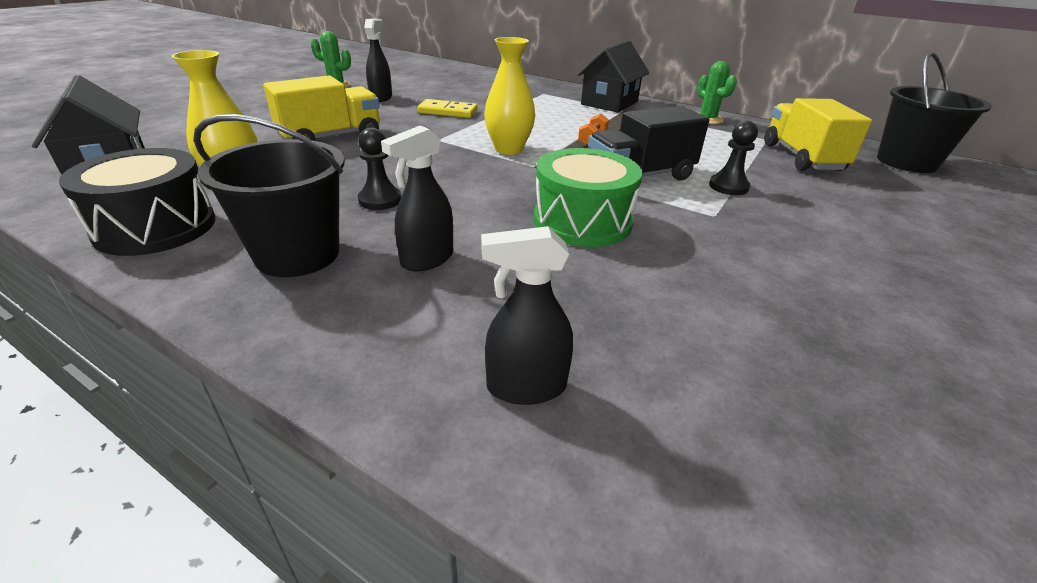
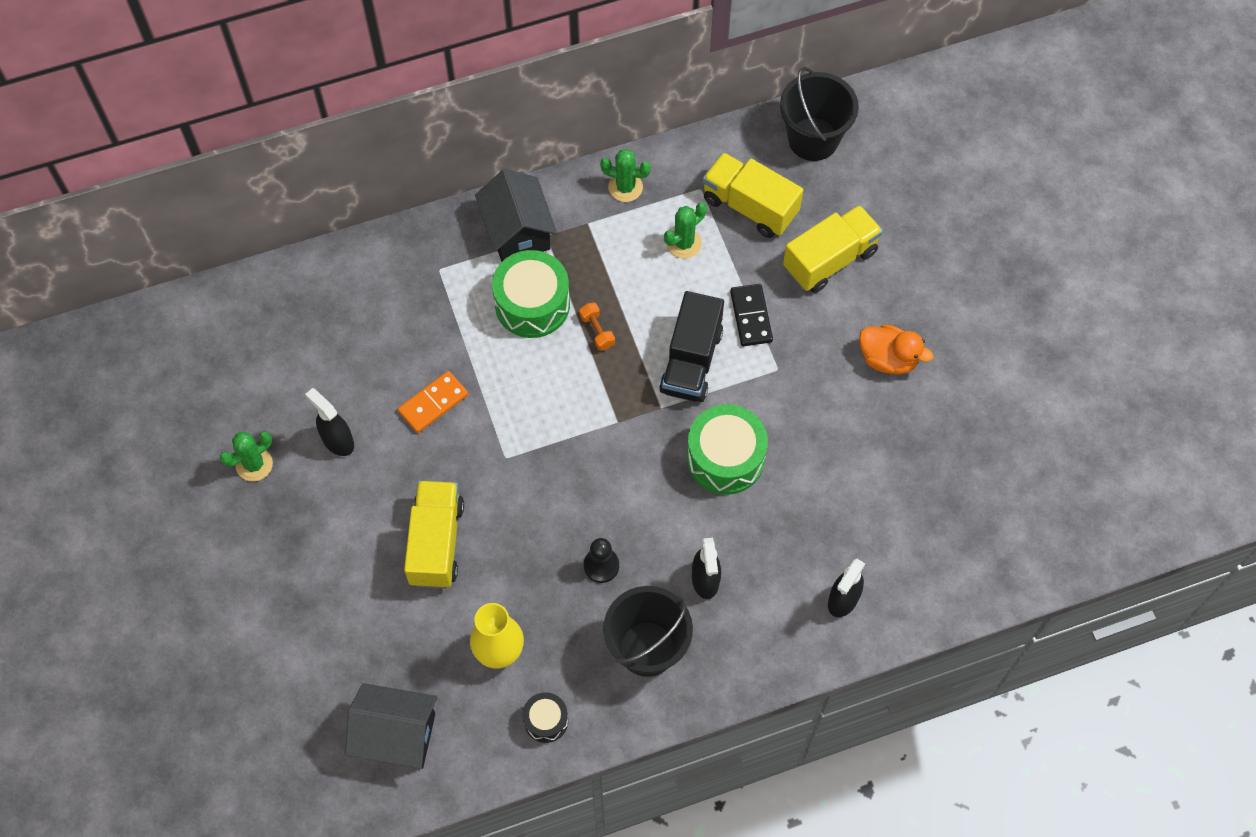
camera: 50 degrees left, 30 degrees up
(156, 227) = (546, 720): black drum -> black drum, size x0.54
(448, 112) = (433, 403): yellow domino -> orange domino
(508, 149) = (571, 416): yellow vase -> none
(571, 117) = (532, 304): none -> green drum
(718, 145) = (684, 243): none -> green cactus
(728, 187) = (751, 316): black pawn -> black domino
(855, 202) = (830, 260): none -> yellow truck
(863, 274) = (888, 359): none -> orange duck

